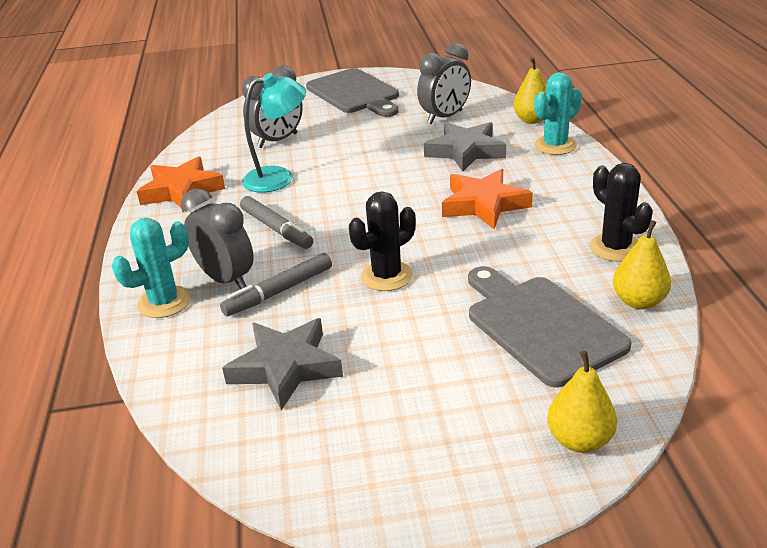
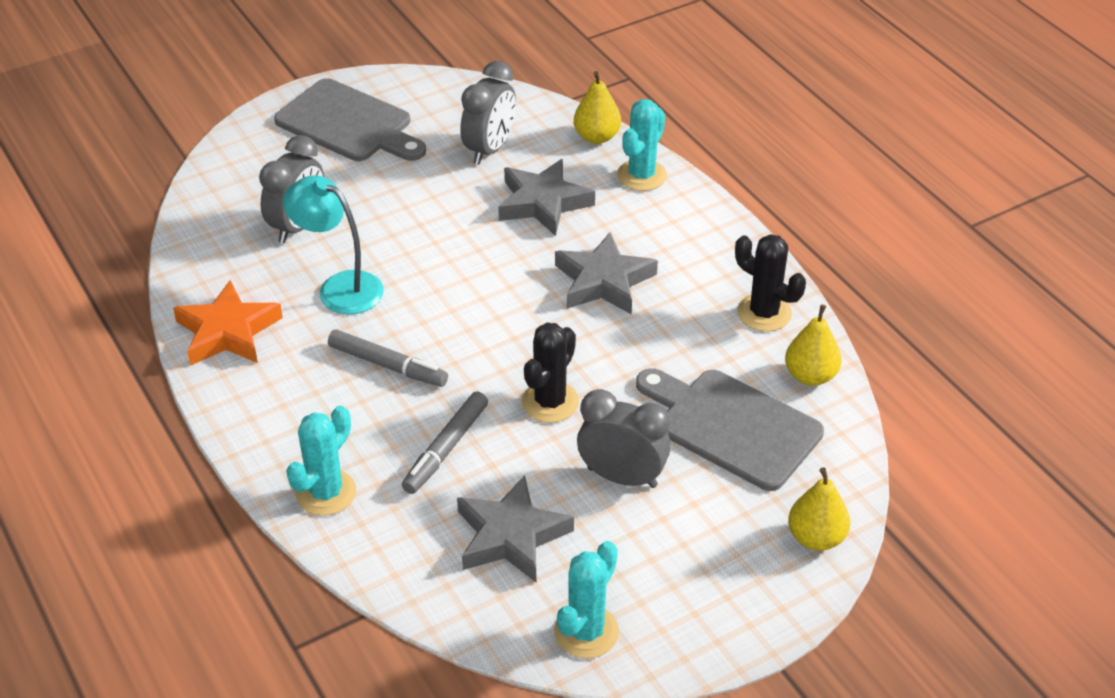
camera: 25 degrees left, 10 degrees up
(226, 279) = (376, 447): grey clock -> grey clock (622, 477)
(279, 178) = (339, 287): turquoise lamp -> turquoise lamp turned 105 degrees counterclockwise
(297, 466) = (586, 632): none -> turquoise cactus
(484, 204) = (603, 281): orange star -> grey star

